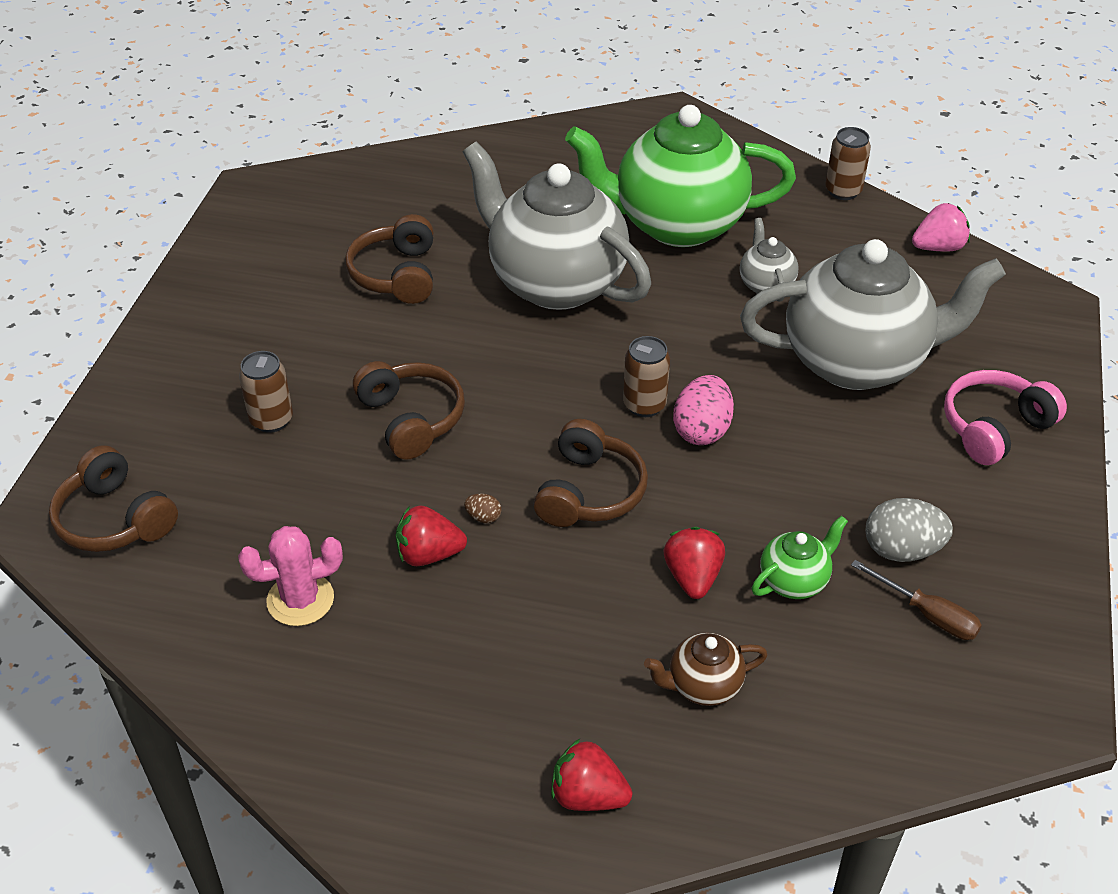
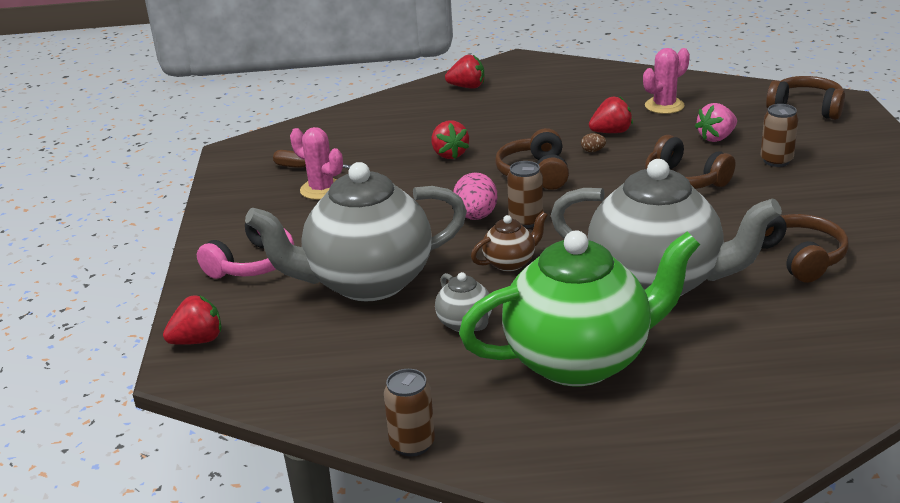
camera: 165 degrees right, 15 degrees down
(703, 686) = (426, 123): brown teapot -> brown teapot (510, 263)
(794, 581) = (387, 165): green teapot -> none
(902, 550) = (321, 189): grey egg -> pink cactus
(938, 247) = (297, 400): pink strawberry -> pink strawberry (716, 138)
(1044, 333) = (198, 340): none -> red strawberry

